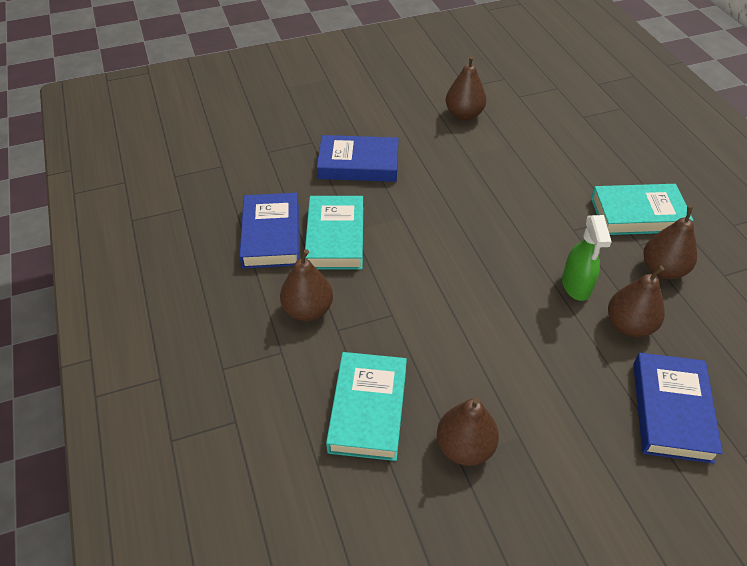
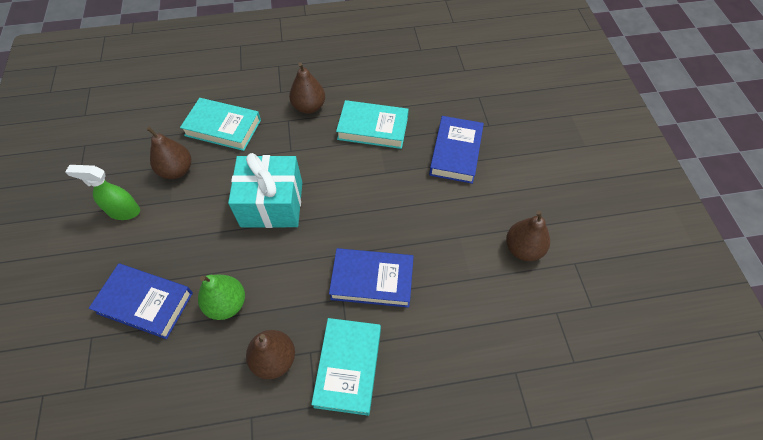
camera: 100 degrees right, 10 degrees up
(271, 235) = (383, 93): blue book -> blue book (372, 280)
(482, 315) = (272, 204): none -> turquoise gift
(576, 286) = (278, 278): green spray bottle -> green spray bottle (123, 211)
(629, 325) = (227, 304): brown pear -> green pear

